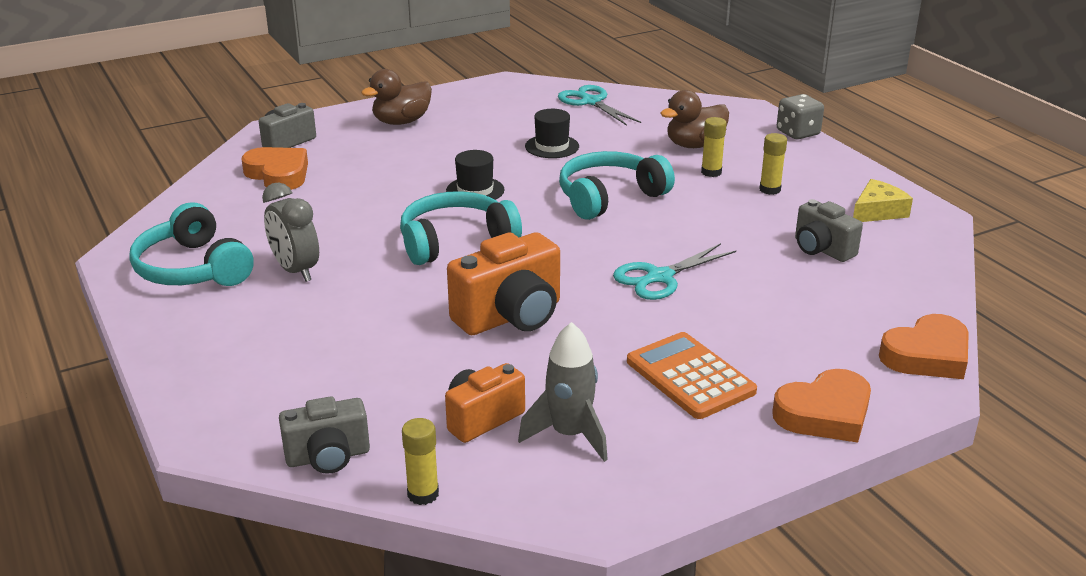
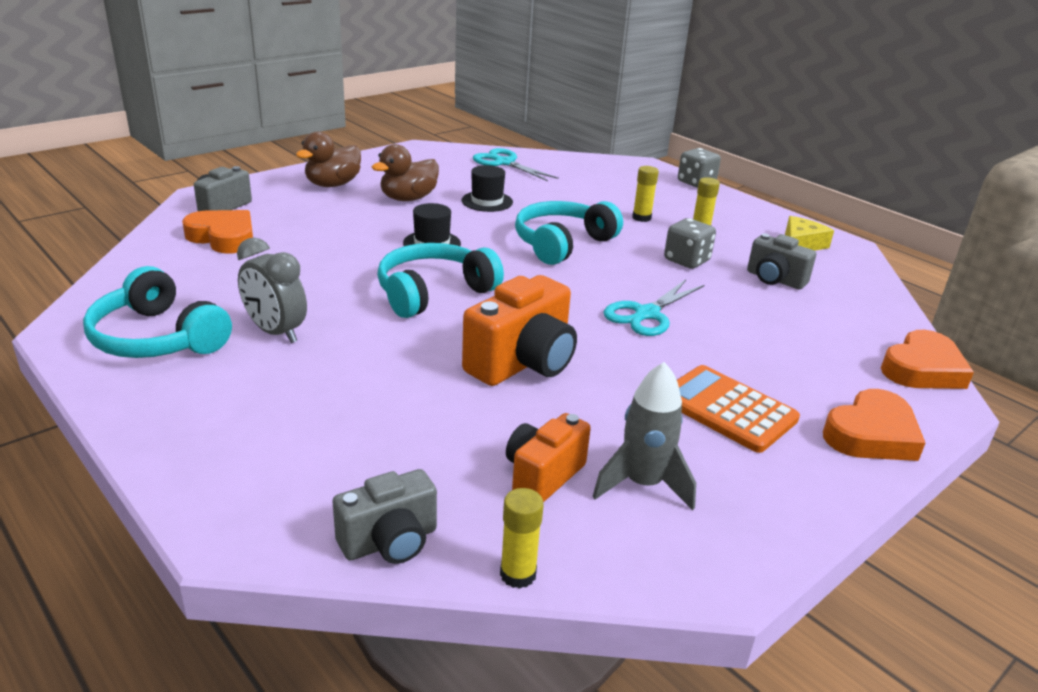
camera: 15 degrees left, 0 degrees up
(694, 145) = (614, 195): brown duck -> brown duck (408, 198)
(735, 223) = (686, 260): none -> grey dice

